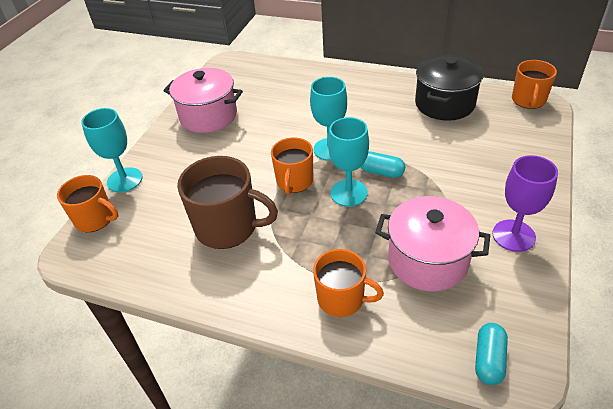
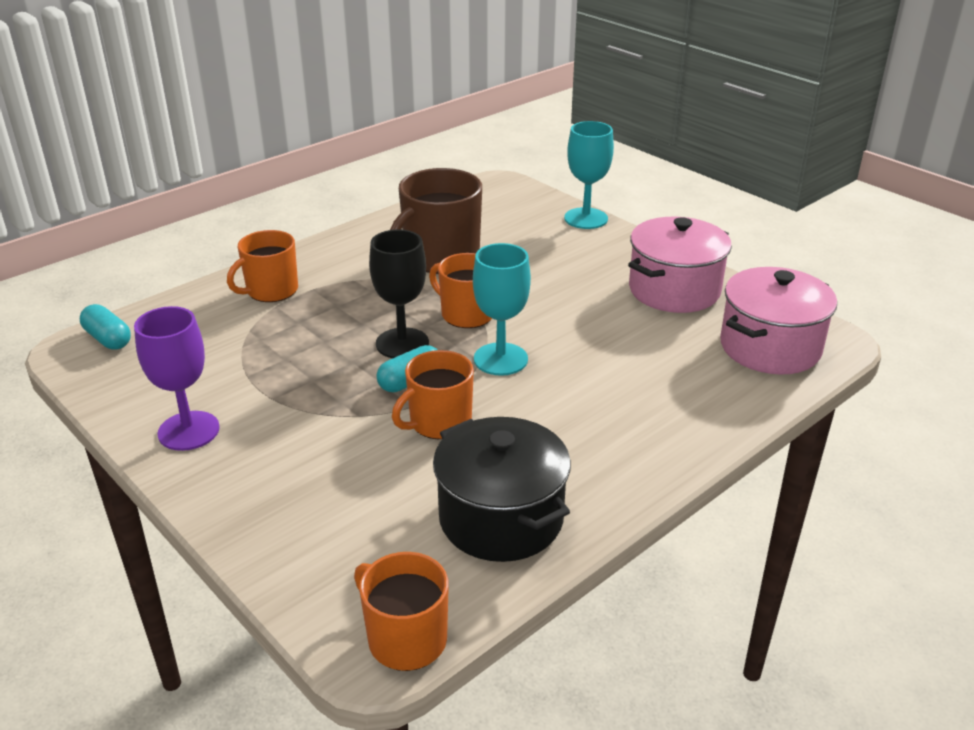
camera: 115 degrees right, 10 degrees down
(95, 219) = (535, 197): orange mug -> orange mug (439, 422)
(348, 193) = (402, 343): turquoise goblet -> black goblet
(427, 260) = (243, 355): pink pot -> pink pot (770, 347)

